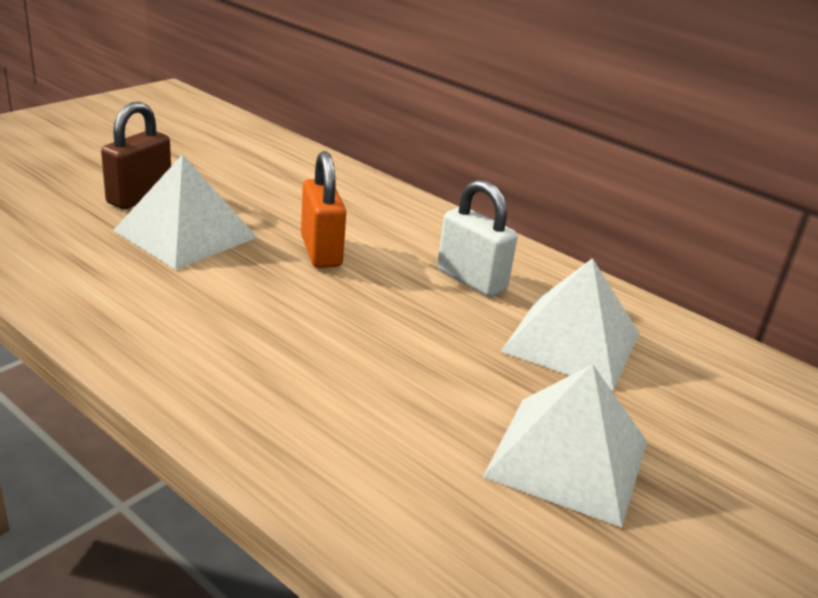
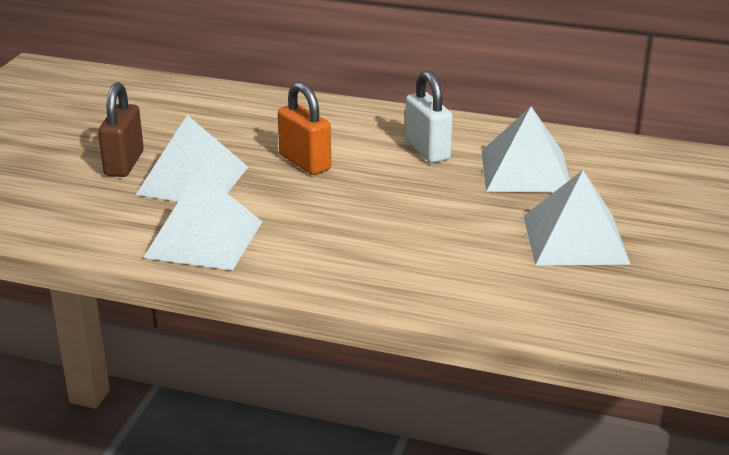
camera: 20 degrees left, 0 degrees up
(123, 300) = (204, 239): none -> white pyramid
(471, 280) = (427, 150): white padlock -> white padlock turned 45 degrees clockwise

